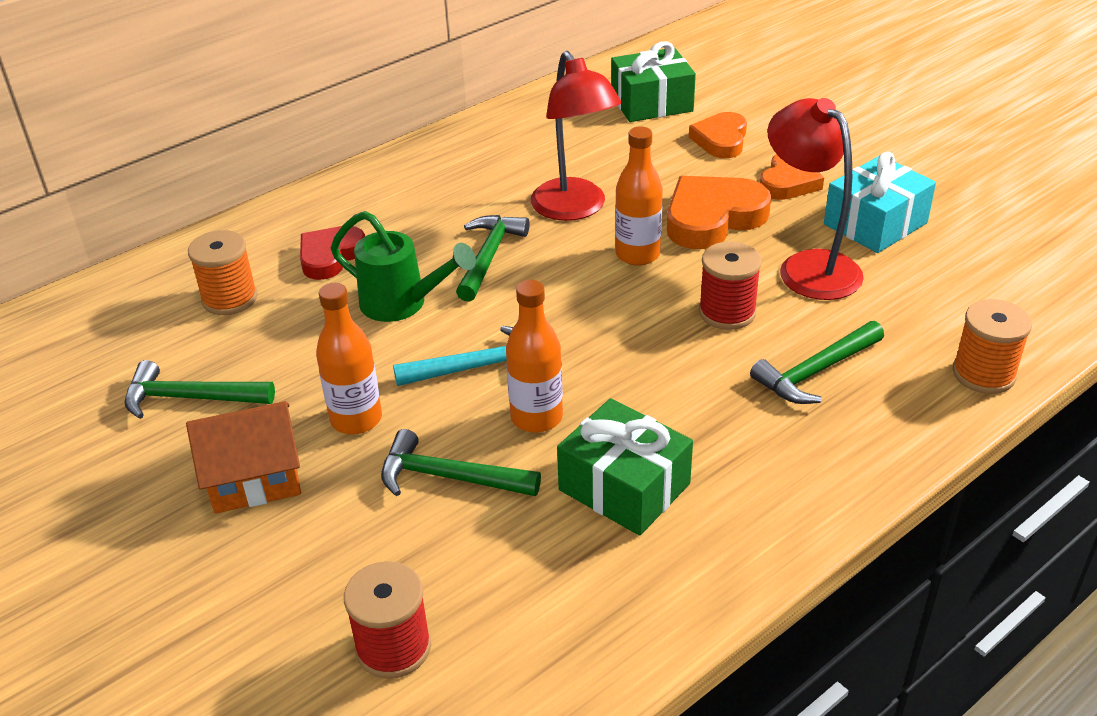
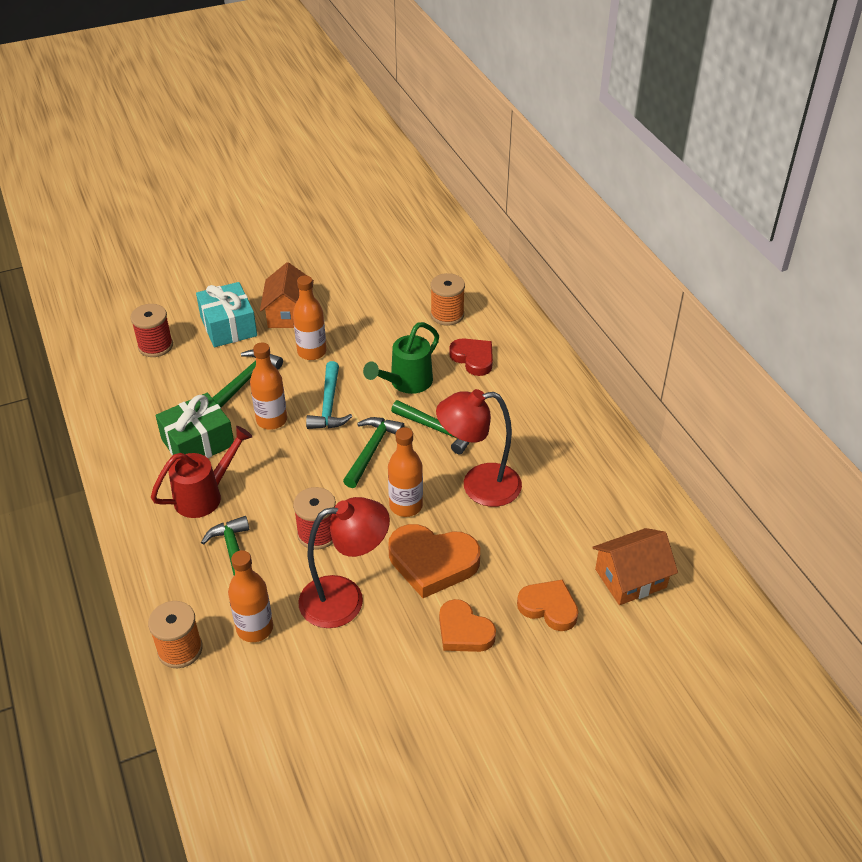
camera: 105 degrees right, 5 degrees up
(191, 398) = (363, 297): green hammer -> green hammer (372, 450)
(651, 103) = (630, 578): green gift -> orange house
(712, 218) = (432, 563): orange heart -> orange heart turned 120 degrees clockwise
(727, 439) = (205, 495): none -> red watering can
(875, 224) = (379, 666): turquoise gift -> turquoise gift (228, 326)
(903, 322) = (255, 628): none -> orange bottle

